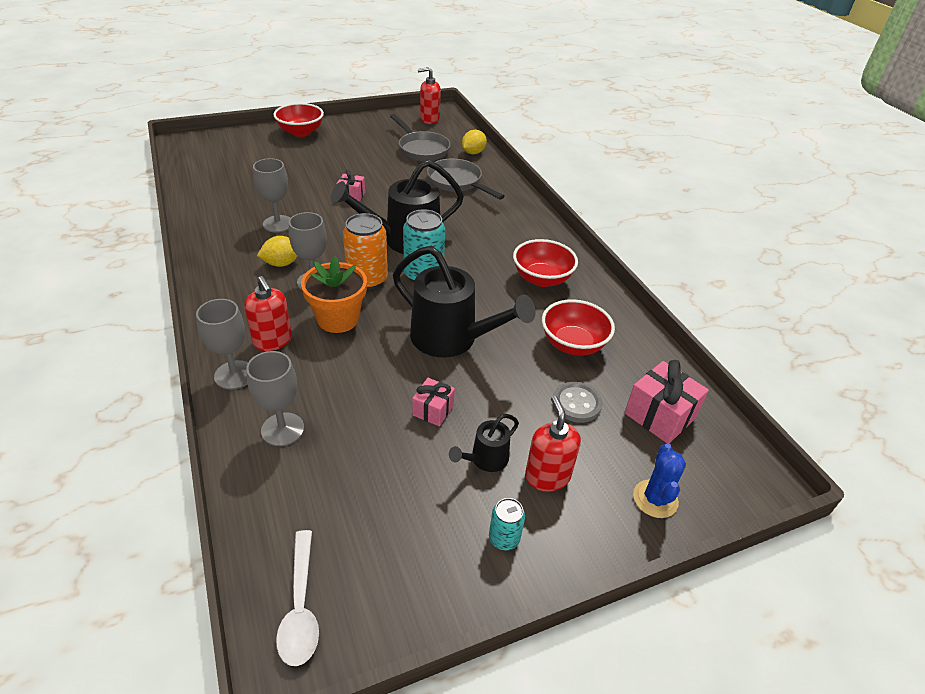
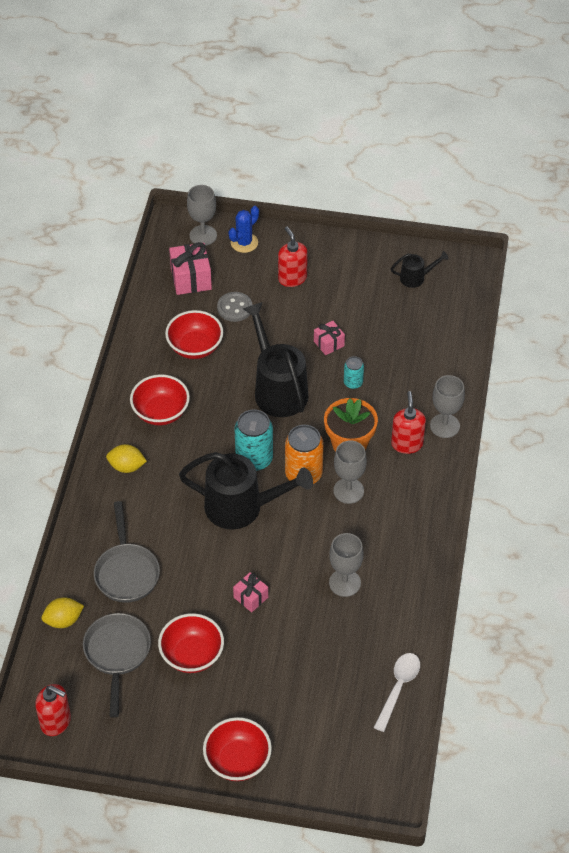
camera: 145 degrees left, 10 degrees up
(282, 263) = (365, 525): yellow lemon -> yellow lemon (127, 467)
(282, 429) = (429, 372): grey goblet -> grey goblet (203, 235)
(300, 606) = (458, 278): white spoon -> white spoon (398, 688)
(370, 161) = (192, 655): none -> red bowl
(485, 460) = (320, 301): black watering can -> black watering can (416, 277)
(504, 538) = (341, 262): turquoise can -> turquoise can (353, 383)
(547, 476) = (292, 278): red soap dispenser -> red soap dispenser turned 135 degrees clockwise

